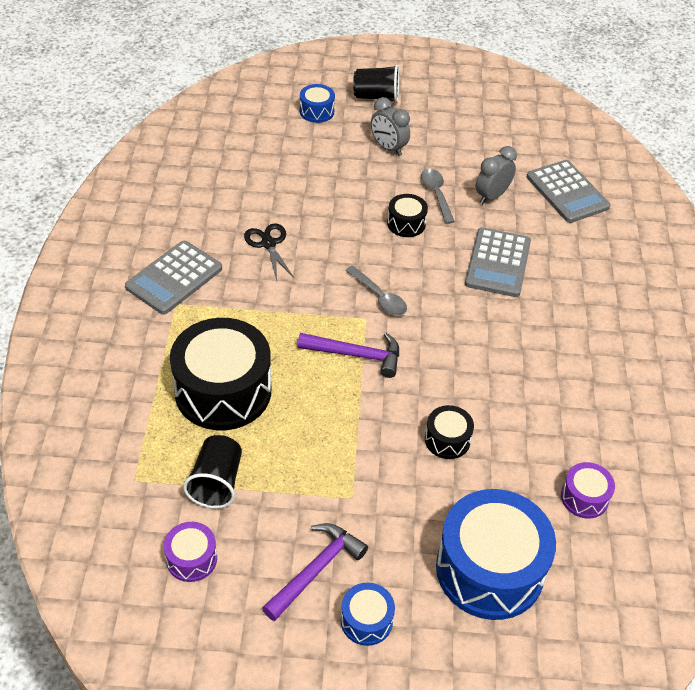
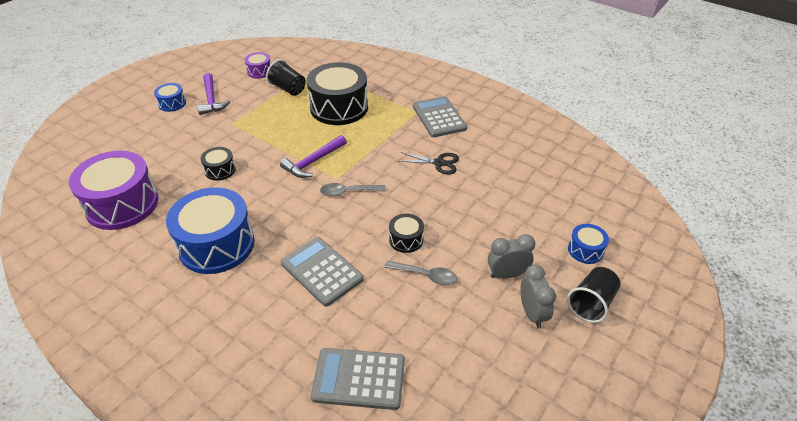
camera: 125 degrees right, 5 degrees down
(489, 569) = (140, 149): blue drum -> blue drum (216, 245)
(492, 196) = (396, 313): grey clock -> grey clock (532, 314)
(584, 497) = (122, 204): purple drum -> purple drum, size x2.15

